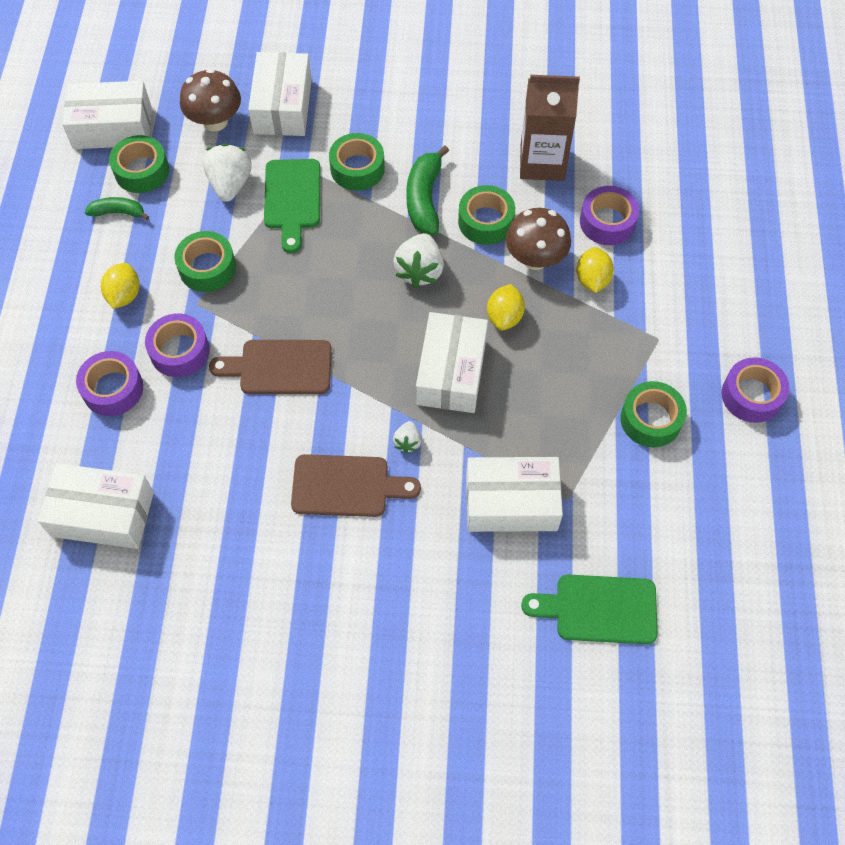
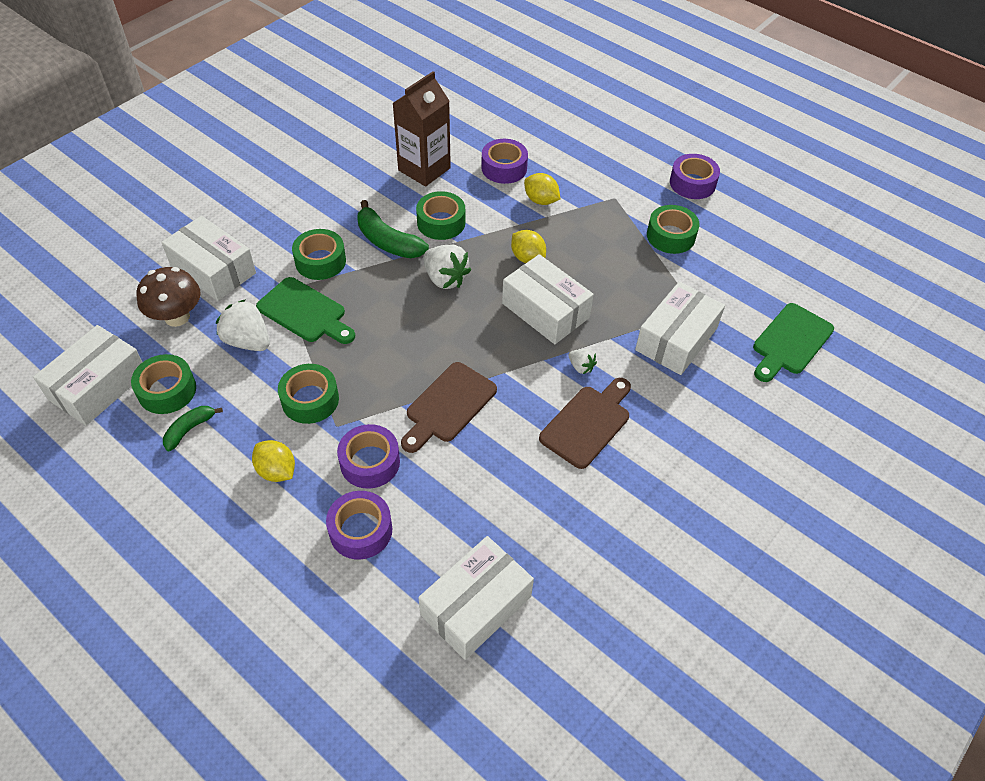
camera: 55 degrees left, 10 degrees down
(535, 258) = (497, 216): brown mushroom -> none

